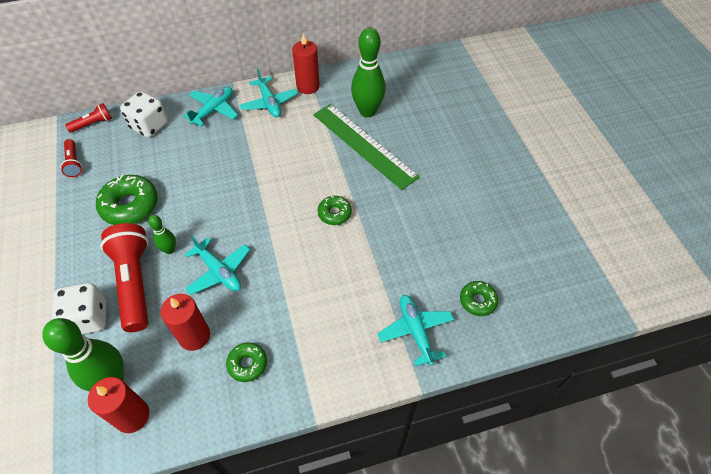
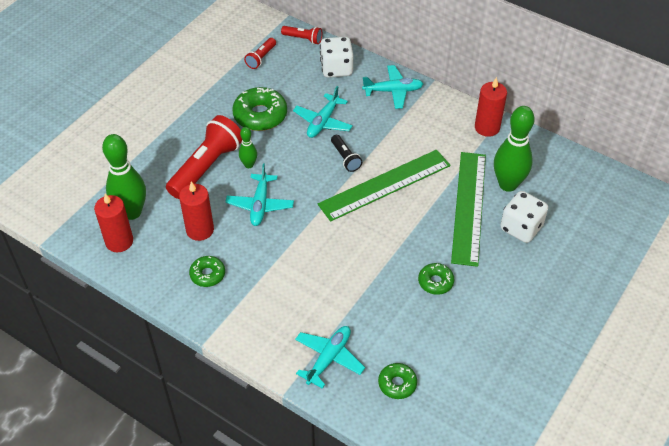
camera: 50 degrees right, 5 degrees down
(88, 318) = (159, 165): white dice -> white dice (521, 228)
(240, 182) = (345, 158): none -> black flashlight
(269, 103) = (440, 117): turquoise plane -> turquoise plane (323, 122)
(292, 177) = (385, 185): none -> green ruler
(334, 213) = (380, 235): green donut -> green donut (435, 282)

